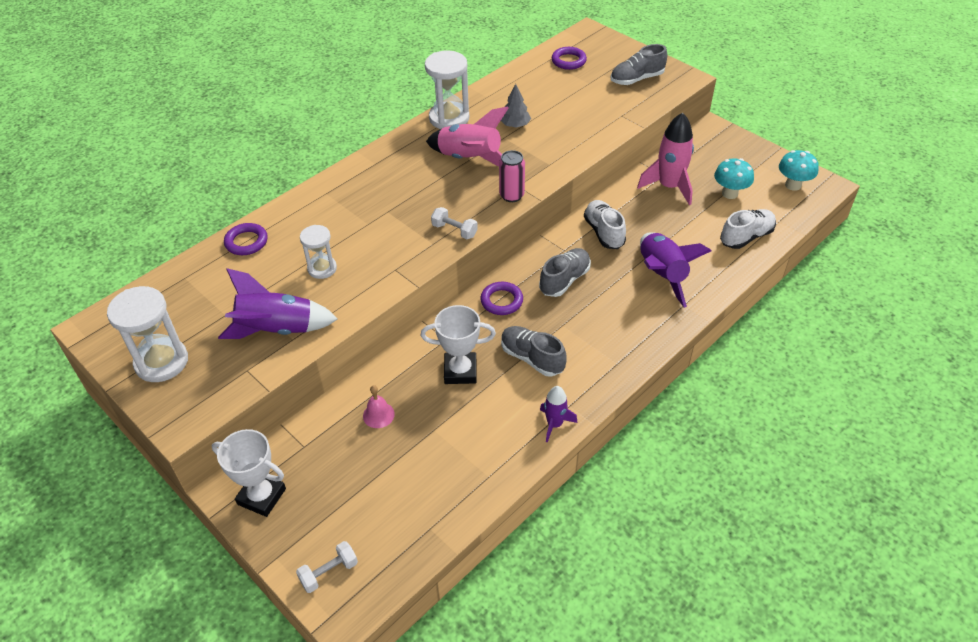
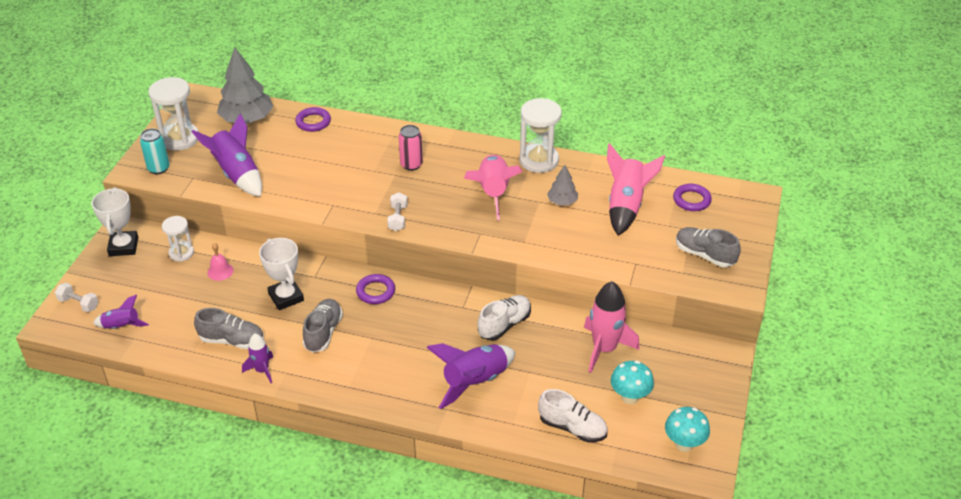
camera: 60 degrees right, 5 degrees down
(186, 293) = (247, 119): none -> grey tree
(199, 397) = (158, 168): none -> turquoise can
(322, 268) = (310, 169): white hourglass -> white hourglass (181, 253)
(401, 536) = (121, 326): none -> purple rocket
(511, 195) = (464, 234): pink can -> pink can (411, 165)
(549, 94) = (626, 206): none -> pink rocket
(564, 280) = (425, 320): grey shoe -> grey shoe (232, 340)

